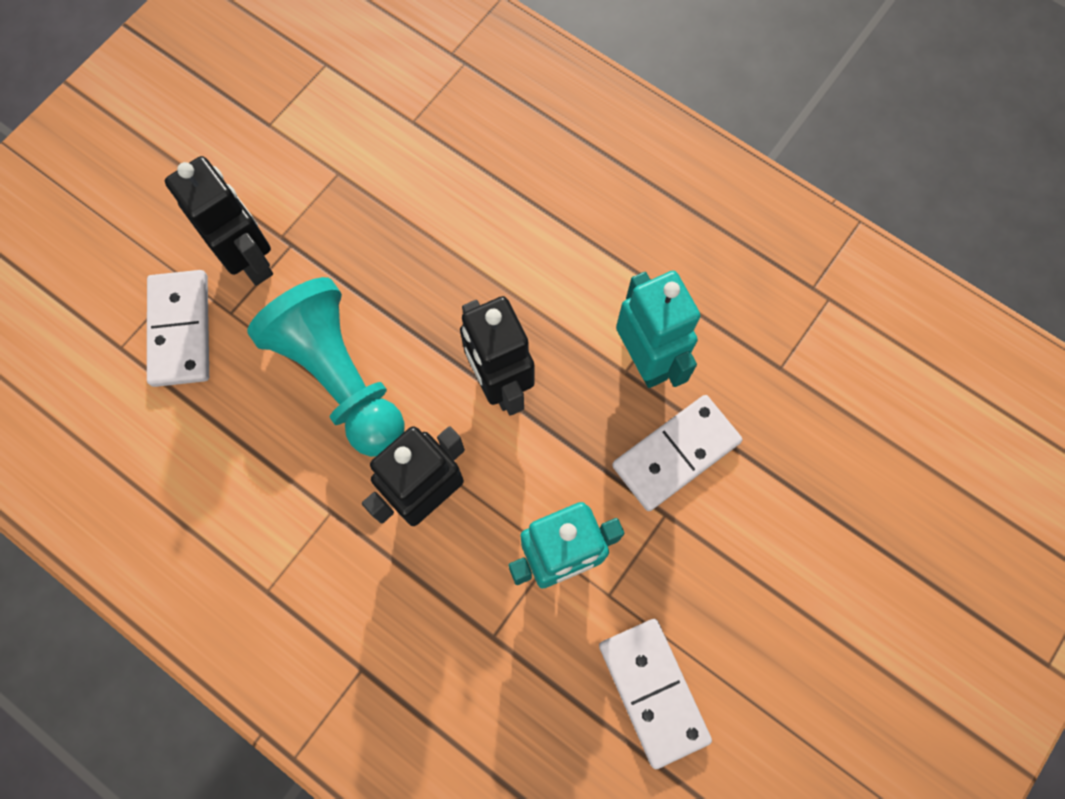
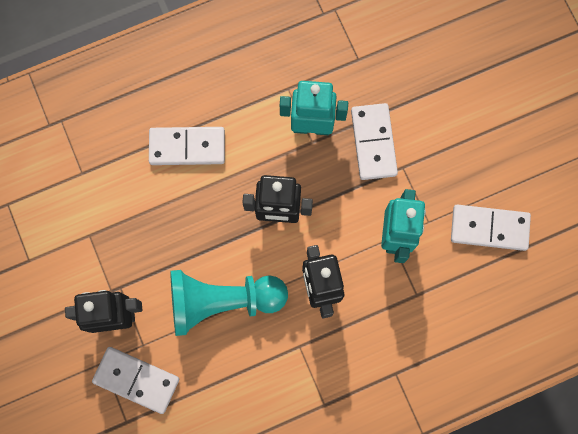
camera: 60 degrees left, 5 degrees up
(520, 222) = (187, 147): none -> white domino

